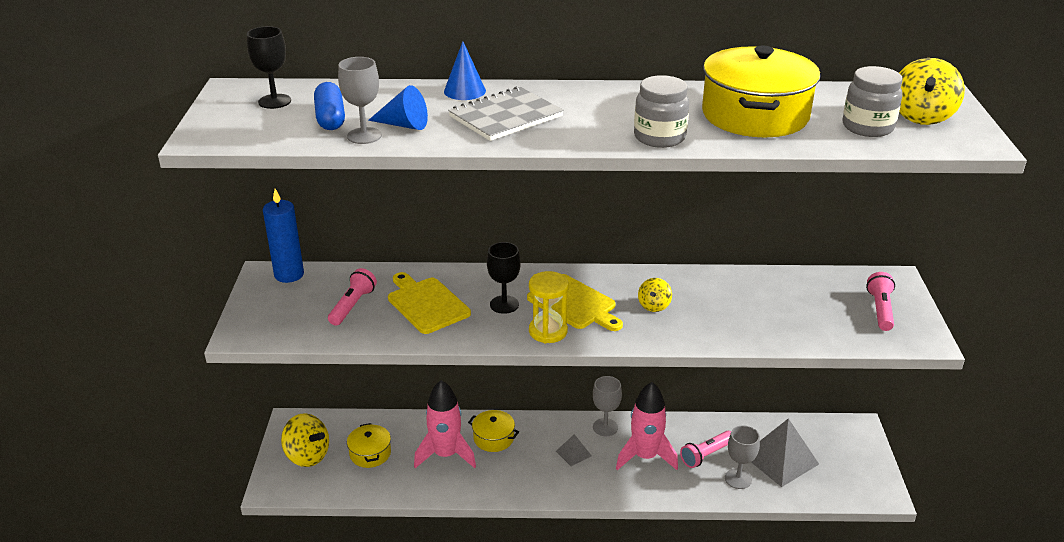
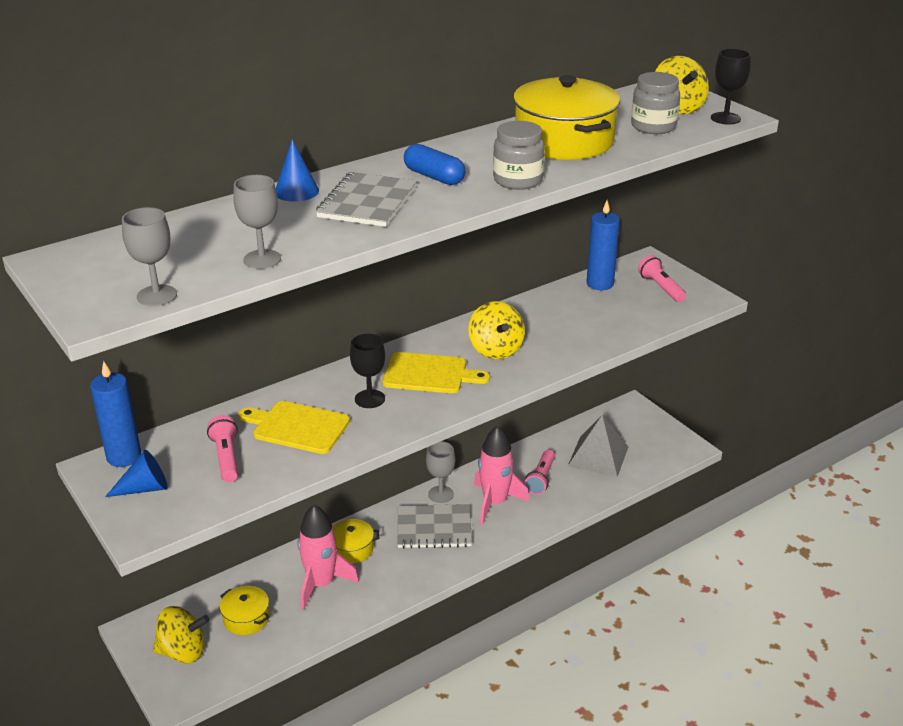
camera: 35 degrees left, 0 degrees up
(274, 101) = (118, 257): black goblet -> black goblet (725, 118)
(330, 118) = (203, 254): blue capsule -> blue capsule (434, 177)
(404, 125) = (285, 238): blue cone -> blue cone (144, 488)
(548, 331) = (432, 405): yellow hourglass -> none
(573, 453) = (434, 528): grey pyramid -> grey notebook
(654, 306) = (496, 350): yellow spinning top -> yellow spinning top, size x1.73
(738, 479) = (581, 486): grey goblet -> grey goblet (157, 295)
(819, 283) = (600, 284): none -> blue candle

